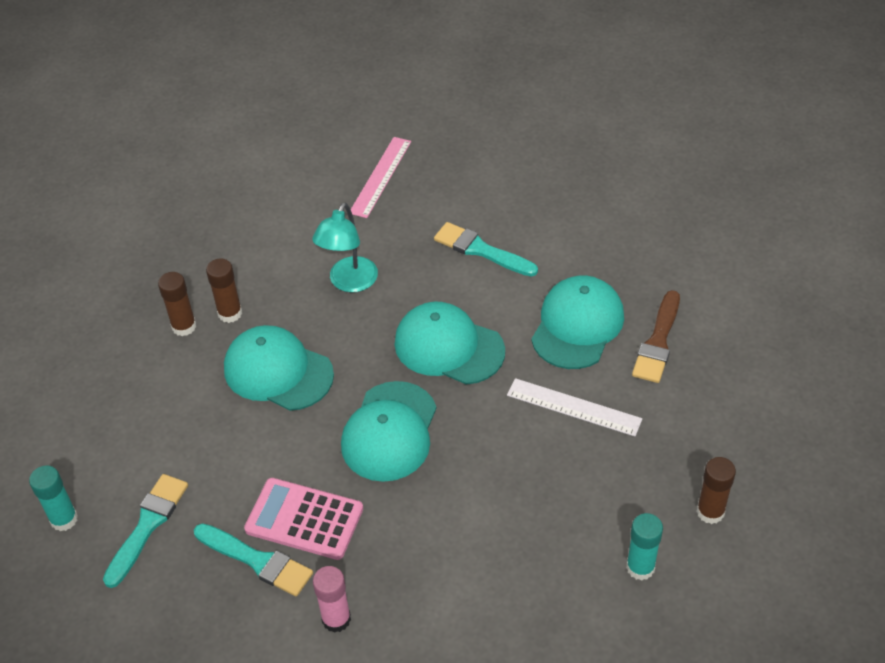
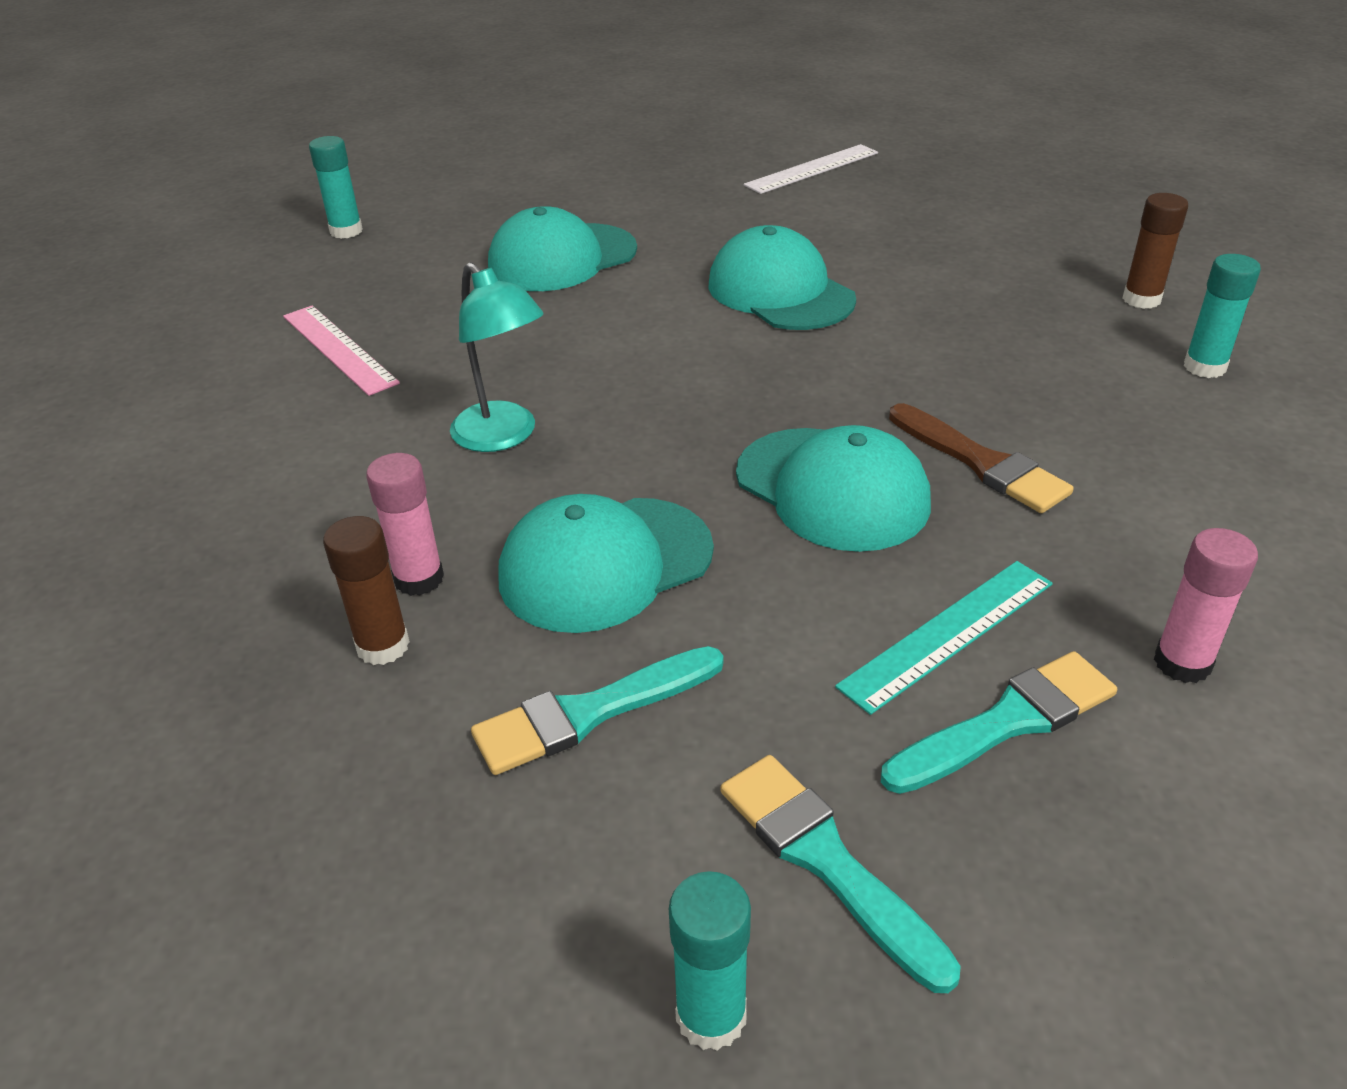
camera: 60 degrees left, 10 degrees down
(230, 313) = (419, 579): brown glue stick -> pink glue stick
(304, 519) = (948, 633): pink calculator -> turquoise ruler
(448, 347) = (720, 391): turquoise cap -> turquoise cap (562, 258)
(481, 250) = (577, 316): turquoise brush -> turquoise brush (590, 713)
(498, 103) = (346, 231): none -> turquoise glue stick
(574, 407) = (911, 333): white ruler -> white ruler (812, 169)
(658, 342) = (857, 253): brown brush -> brown brush (981, 463)

